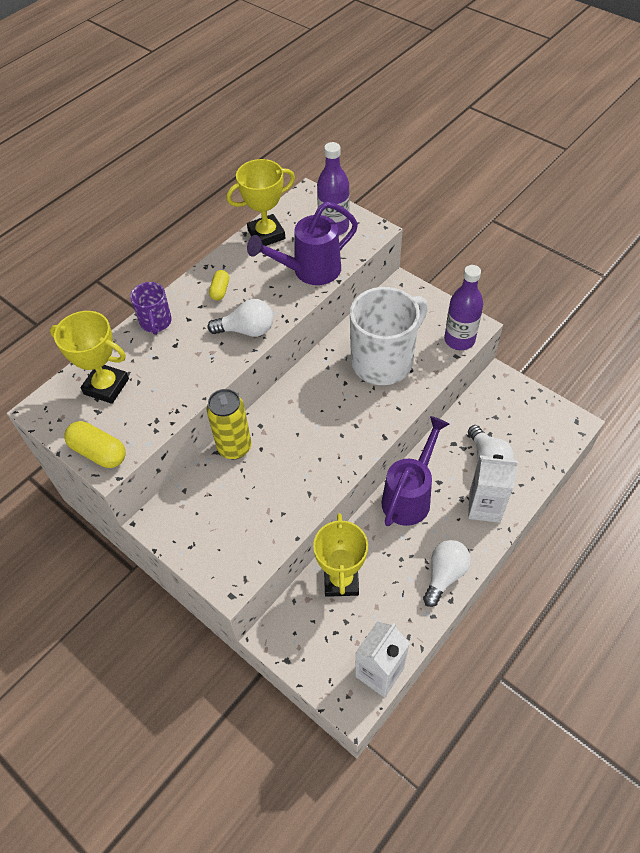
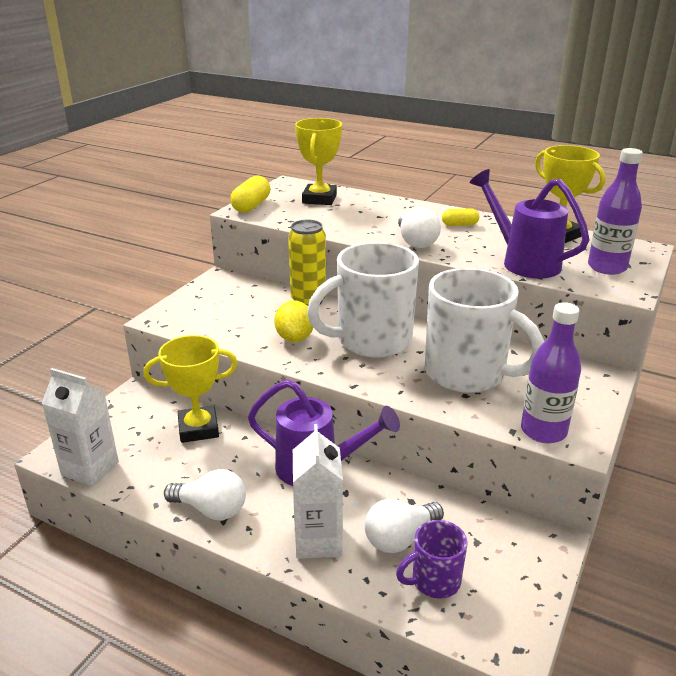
camera: 75 degrees right, 25 degrees down
(156, 322) = (400, 206): purple mug -> purple mug (434, 581)
(301, 467) = (295, 338): none -> yellow lemon
(320, 411) = (371, 340): none -> white mug

